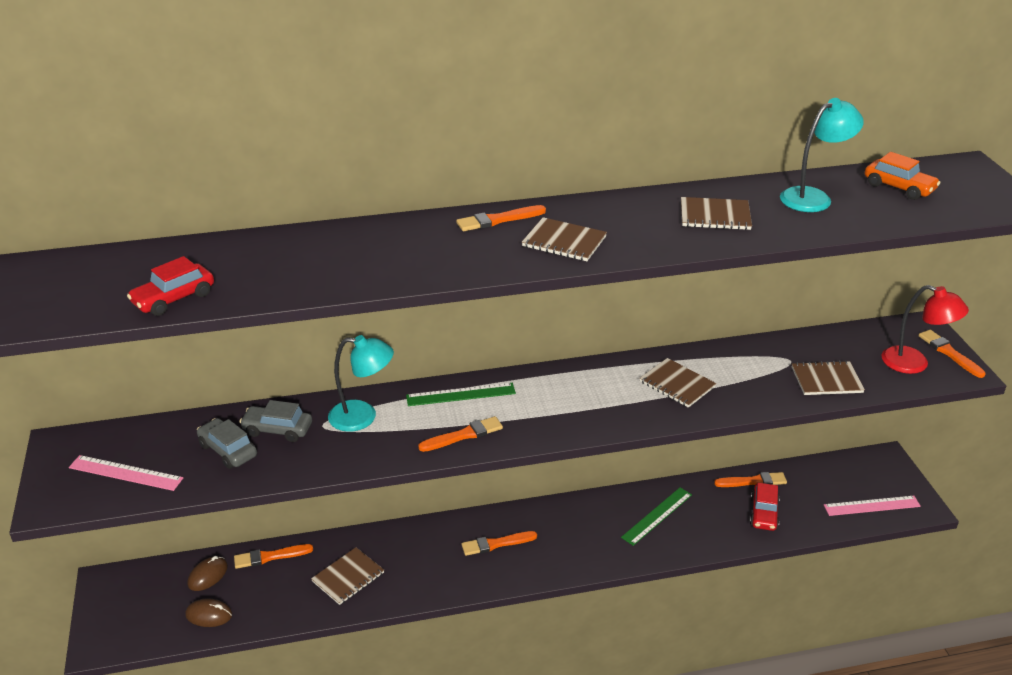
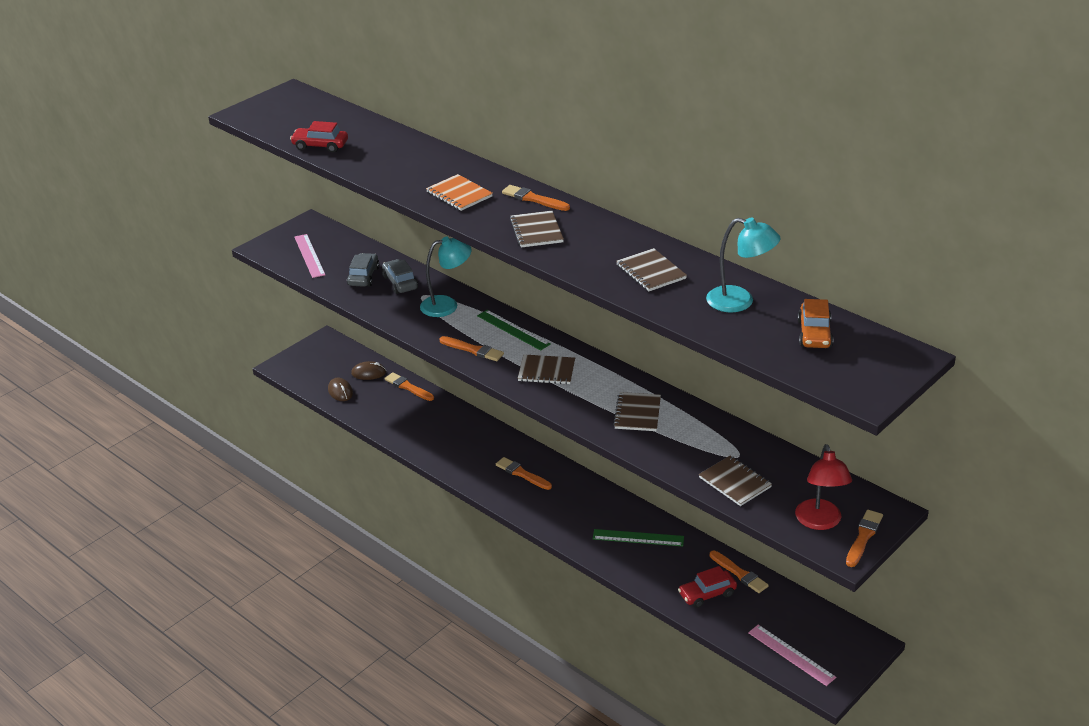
camera: 55 degrees right, 0 degrees up
(348, 577) = (424, 427): brown notebook -> brown notebook (546, 371)
(363, 417) = (447, 305): turquoise lamp -> turquoise lamp turned 75 degrees counterclockwise
(427, 255) = (459, 194): none -> orange notebook

